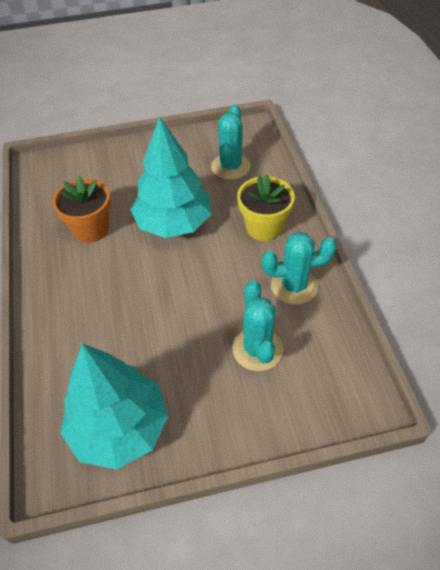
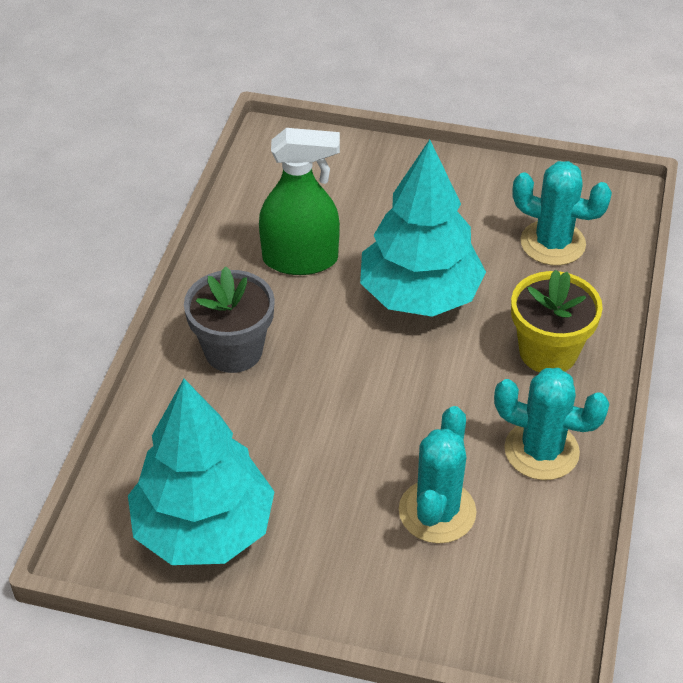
camera: 25 degrees right, 5 degrees down
(78, 301) = (233, 351): none -> grey flower pot
(91, 229) = (300, 259): orange flower pot -> green spray bottle
(230, 166) = (552, 243): turquoise cactus -> turquoise cactus turned 75 degrees clockwise

